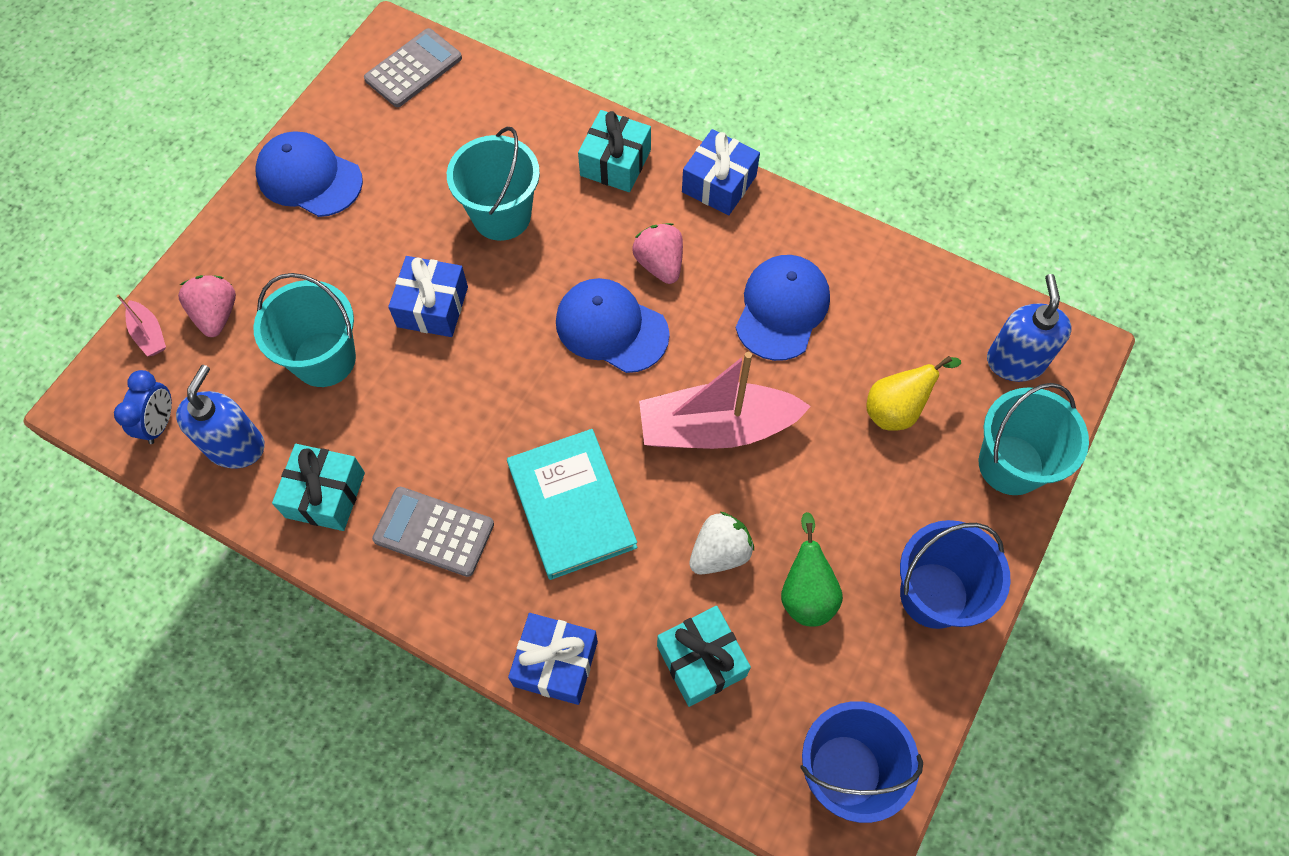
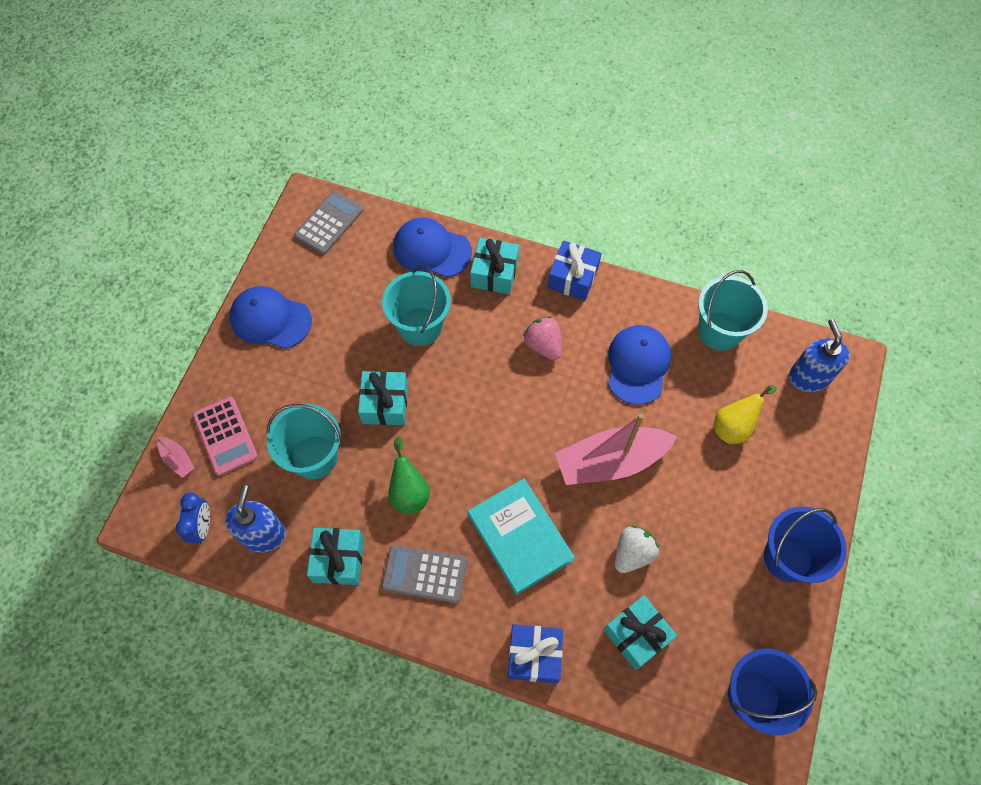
camera: 10 degrees left, 0 degrees up
(216, 314) = (225, 436): pink strawberry -> pink calculator
(432, 306) = (385, 404): blue gift -> turquoise gift
(611, 327) = (519, 399): blue cap -> blue cap (431, 249)
(806, 592) = (699, 572): green pear -> green pear (409, 492)
(1010, 465) = (821, 454): turquoise bucket -> turquoise bucket (719, 331)

